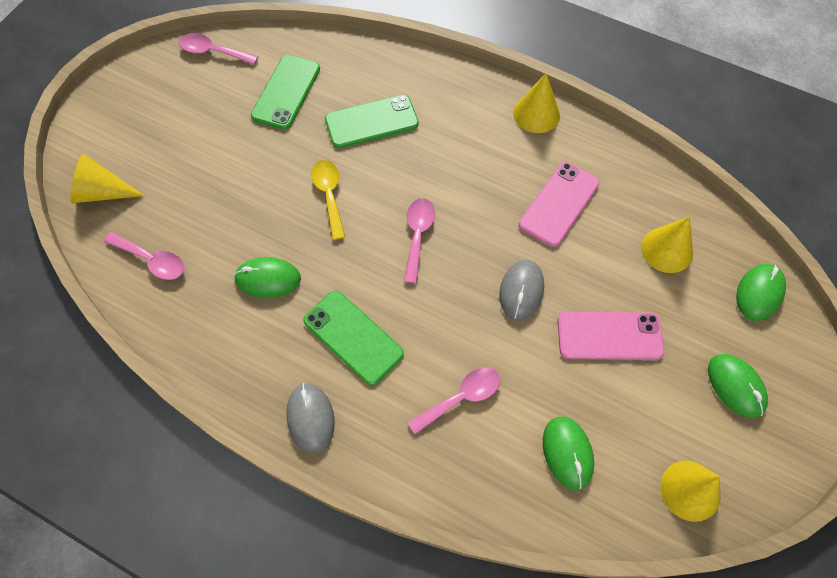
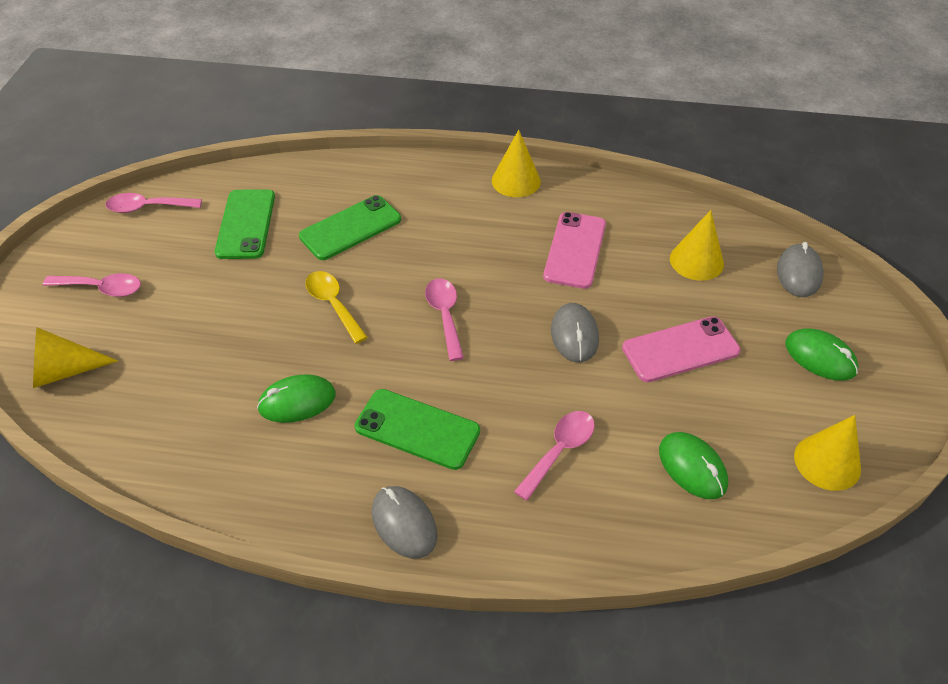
camera: 20 degrees left, 15 degrees down
(151, 260) = (151, 422): pink spoon -> pink spoon (101, 288)
(759, 293) = (799, 273): green mouse -> grey mouse

